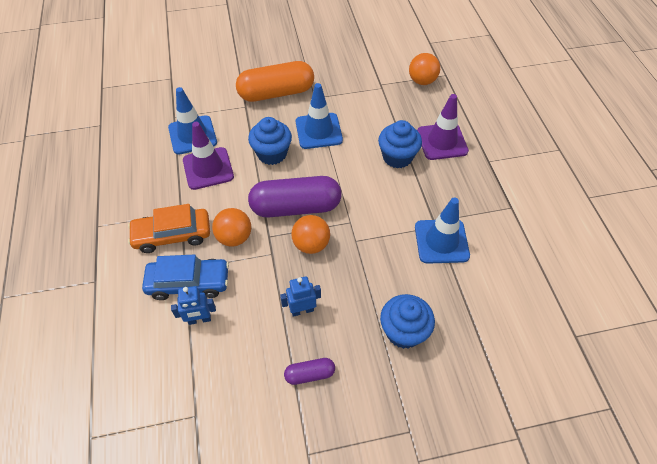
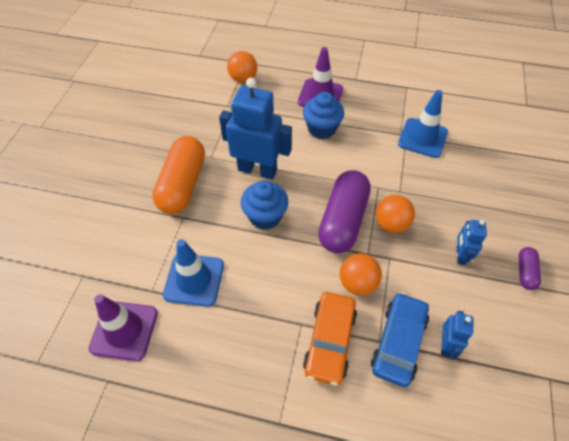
camera: 65 degrees left, 0 degrees up
(208, 168) = (253, 279): purple traffic cone -> purple traffic cone (124, 330)
(318, 131) = (257, 170): blue traffic cone -> blue robot
(404, 331) = (500, 194): blue cupcake -> none

